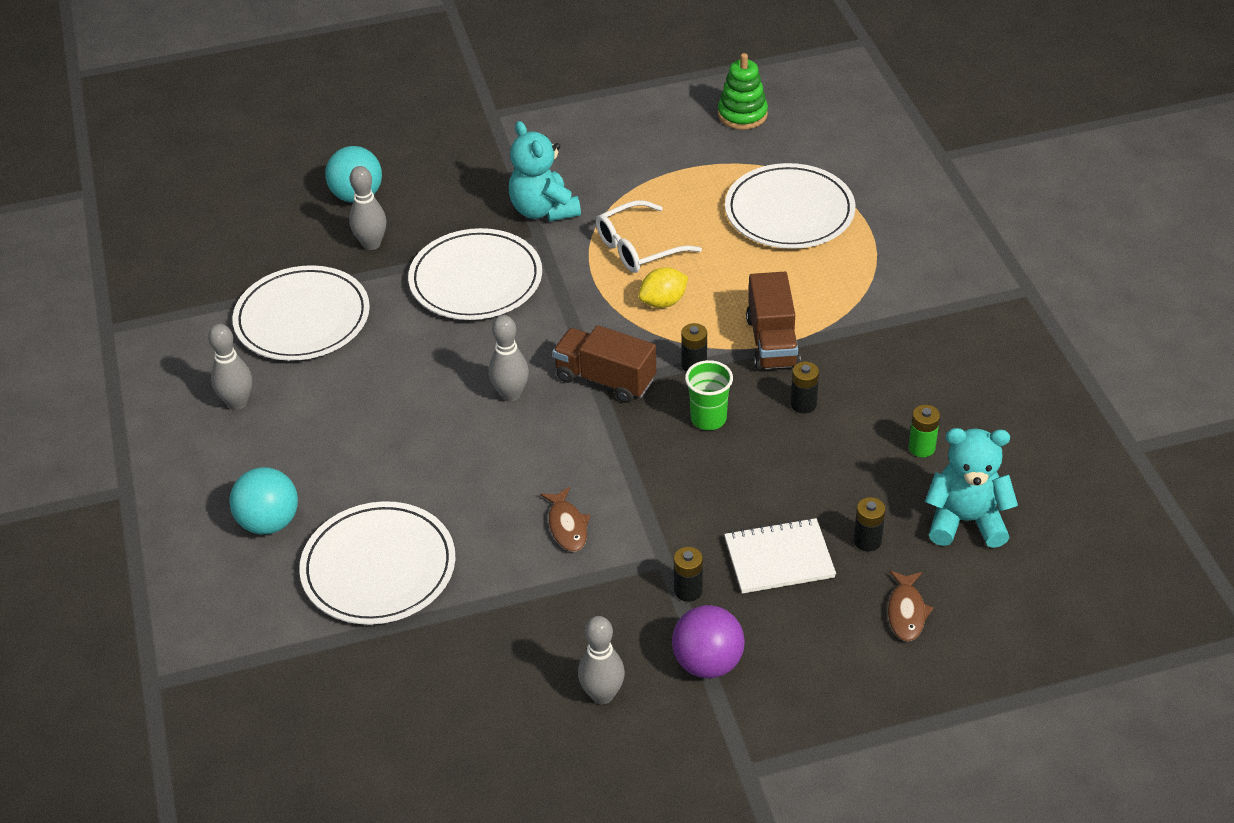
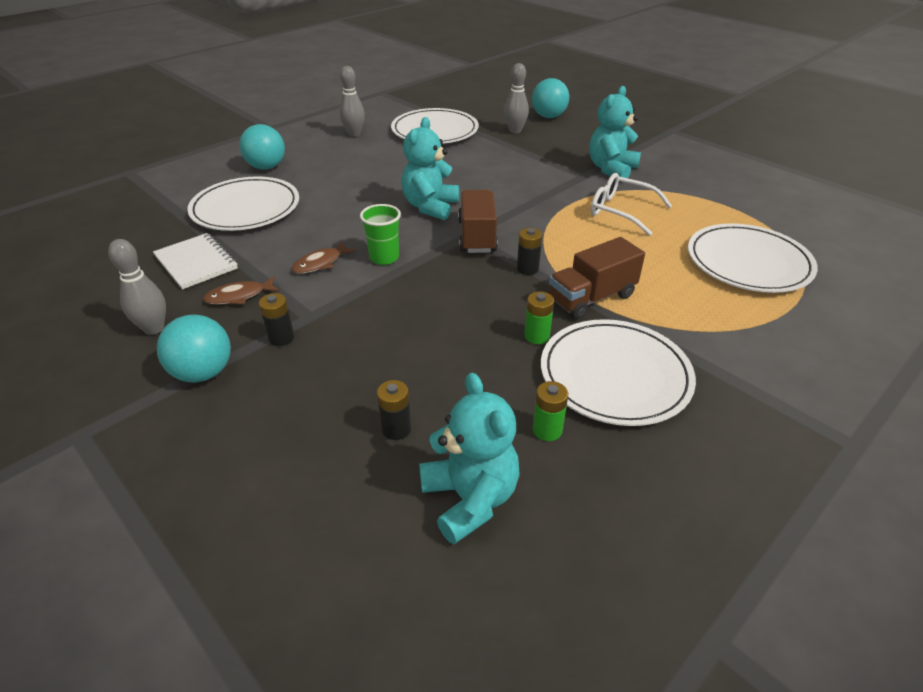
camera: 60 degrees right, 5 degrees down
(476, 279) = (521, 167): white plate -> white plate (615, 375)
(511, 394) = (430, 207): grey bowling pin -> turquoise teddy bear
(663, 302) = (579, 236): yellow lemon -> none
(708, 419) = (476, 292): green cup -> green cup (384, 257)
(708, 663) = (203, 373): purple ball -> turquoise ball
(742, 114) = (818, 211): green stacking toy -> none
(779, 558) = (343, 377): white notebook -> white notebook (196, 263)
(803, 404) = (536, 336): black battery -> green battery
(906, 612) = (315, 489): brown fish -> brown fish (239, 296)

